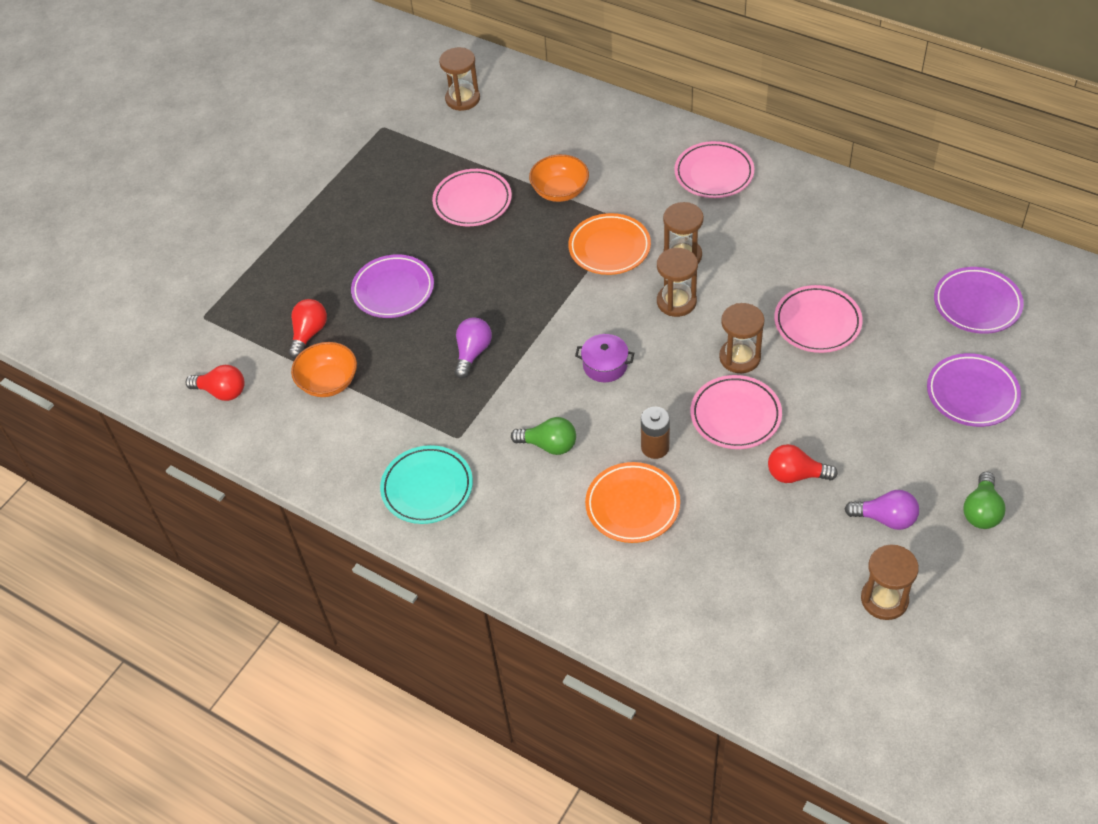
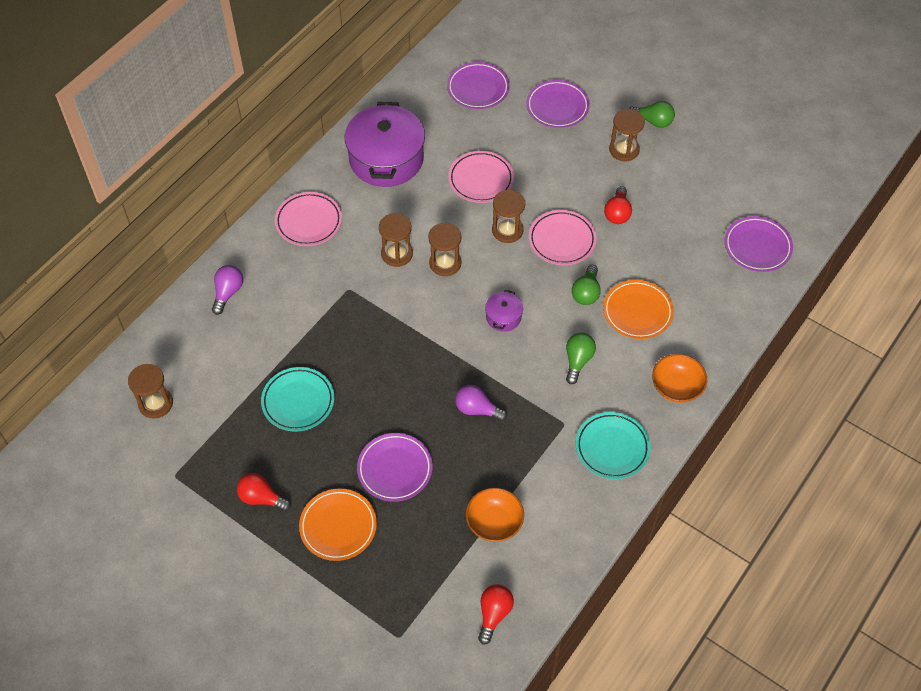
camera: 90 degrees left, 5 degrees up
(309, 334) = (435, 540): red light bulb -> red light bulb (261, 498)
(472, 201) = (298, 401): pink plate -> turquoise plate
(560, 191) = (302, 332): orange bowl -> orange bowl (676, 387)
(609, 248) = (377, 302): orange plate -> orange plate (338, 526)
(655, 447) = (586, 292): brown battery -> green light bulb
(771, 652) = (757, 247): none -> purple plate
(827, 228) = (386, 159): none -> purple pot
(884, 599) = (718, 182): brown hourglass -> brown hourglass (624, 150)
(885, 518) = (656, 170): purple light bulb -> purple light bulb (228, 293)

